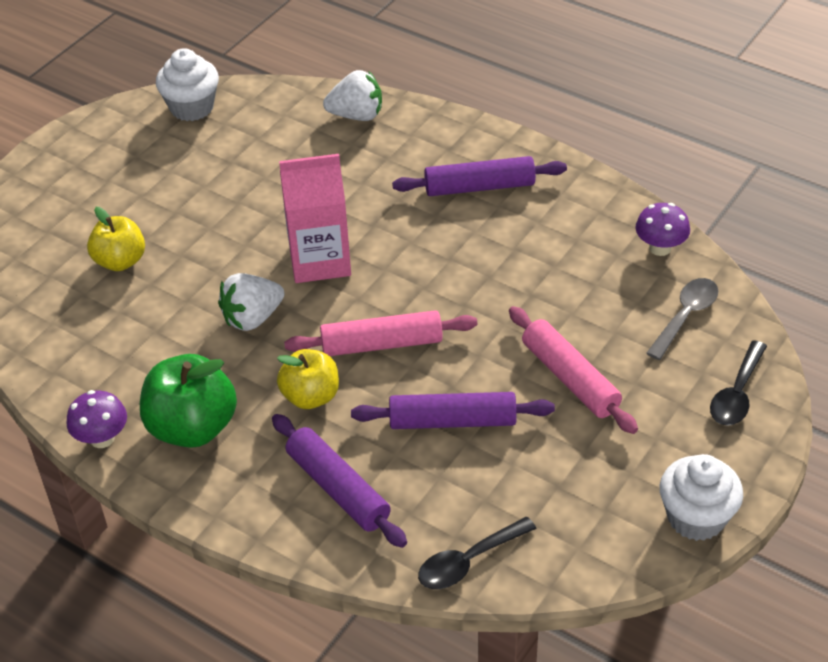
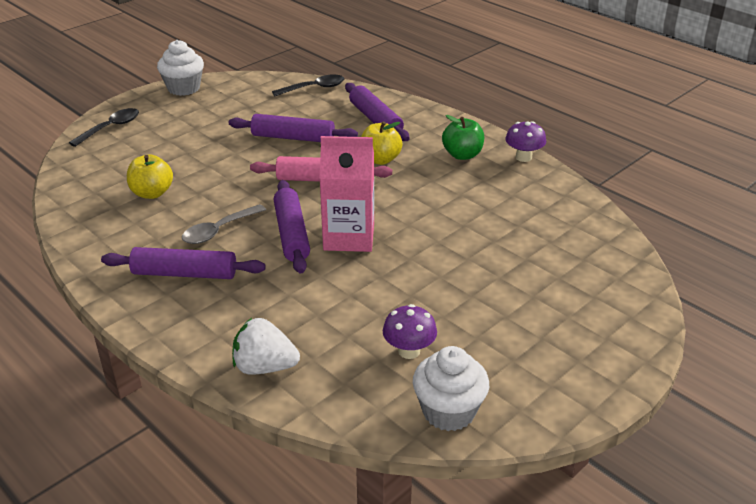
camera: 170 degrees left, 10 degrees down
(120, 261) = (520, 261): yellow apple -> yellow apple (152, 193)
(192, 427) = (462, 155): green apple -> green apple, size x0.66
(252, 318) = (412, 206): white strawberry -> none
(387, 253) = (292, 234): none -> purple rolling pin
(570, 378) = (206, 147): pink rolling pin -> none
(660, 248) = (78, 207): purple mushroom -> purple mushroom (409, 351)
(685, 316) = (102, 166): grey spoon -> grey spoon (218, 231)

